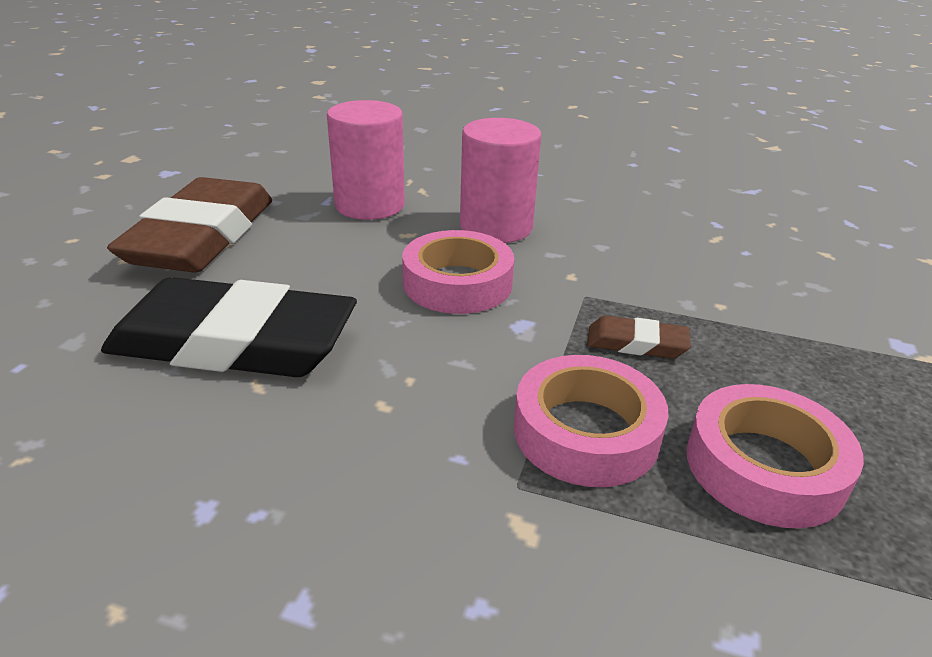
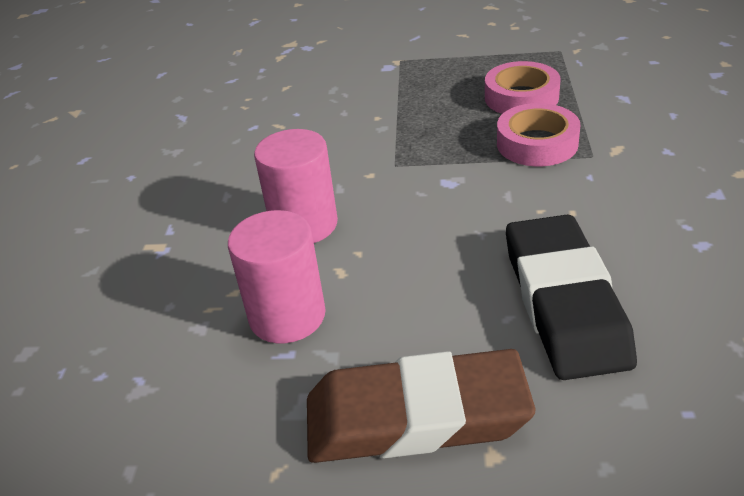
camera: 100 degrees left, 5 degrees up
(457, 283) = (412, 221): pink tape -> none
(636, 343) = (442, 139): brown eraser -> none

